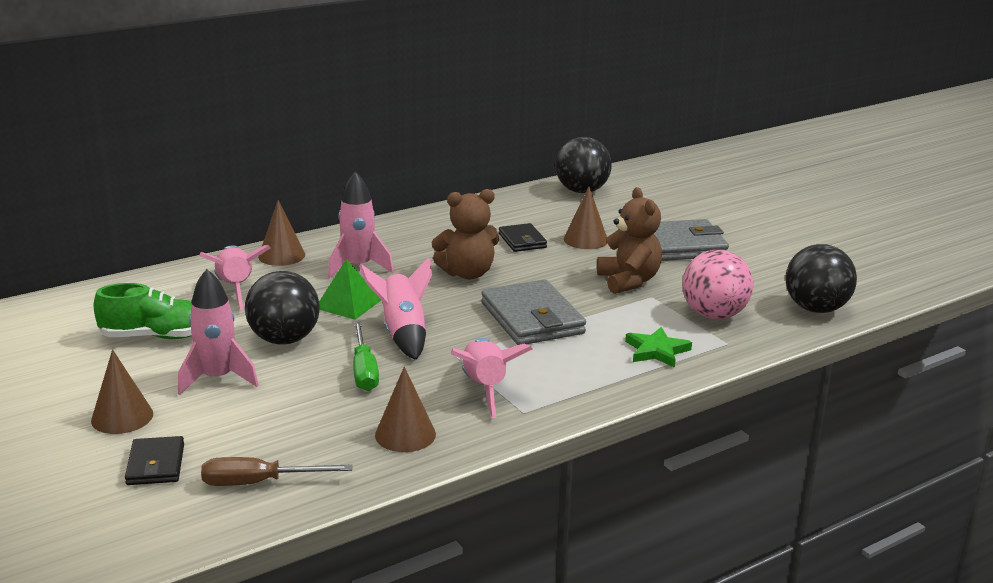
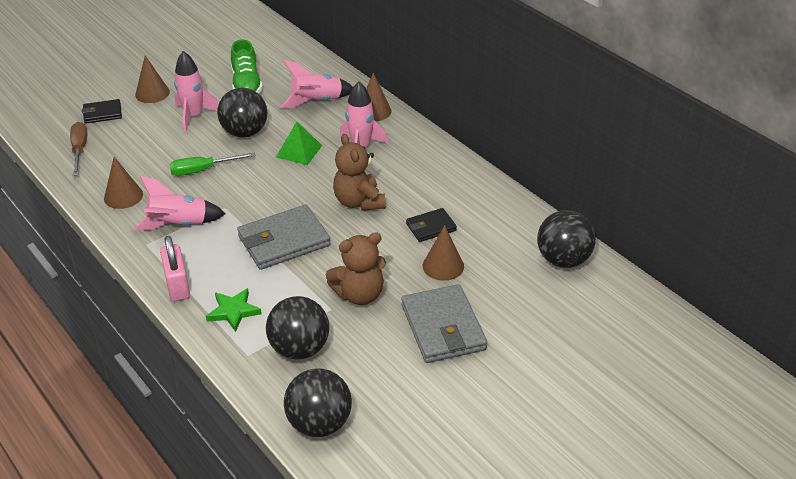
camera: 85 degrees right, 15 degrees up
(403, 333) = (256, 180): pink rocket -> none
(610, 387) = (177, 285): none -> pink padlock
(714, 315) = (299, 348): pink ball -> black ball

